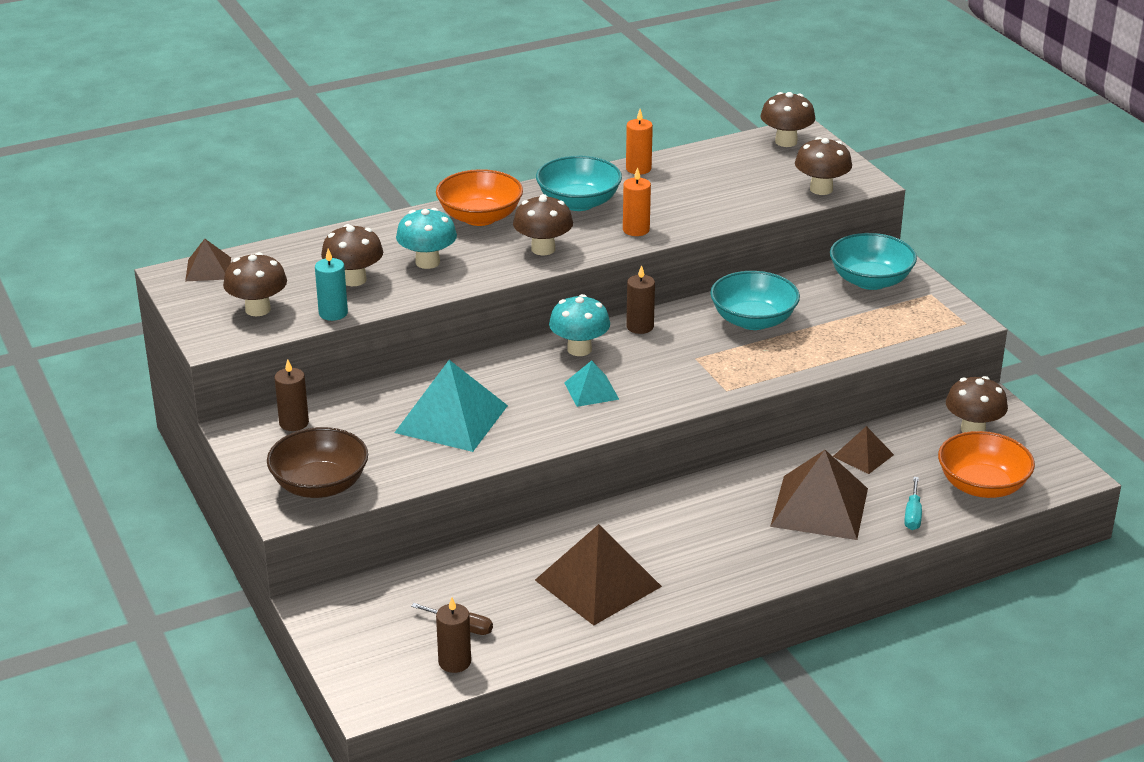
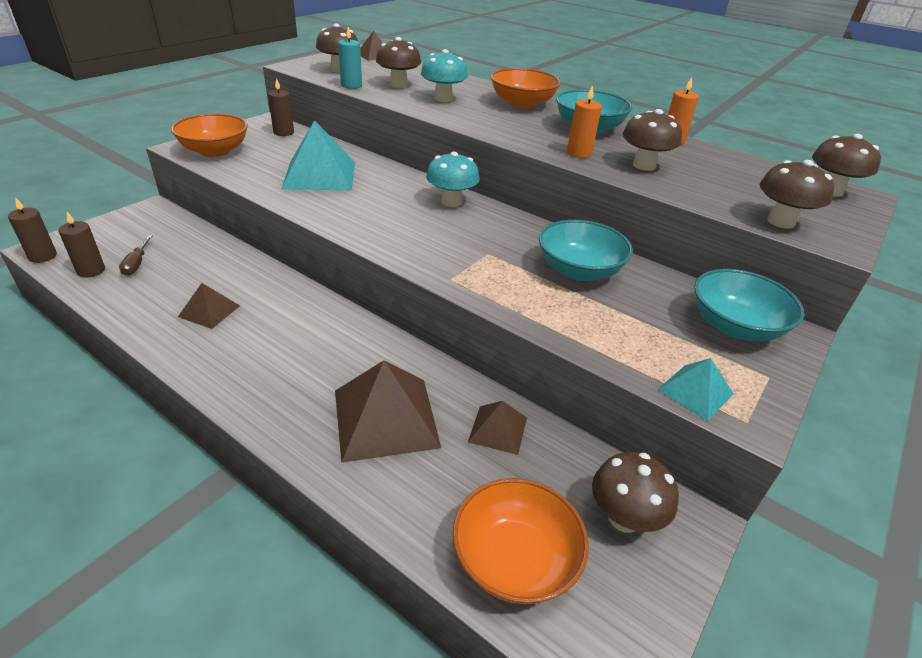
camera: 60 degrees right, 5 degrees up
(320, 485) = (215, 151): brown bowl -> orange bowl
(543, 249) = (505, 127): brown mushroom -> brown mushroom (644, 165)
(591, 390) = (397, 217): turquoise pyramid -> turquoise pyramid (695, 391)
(597, 583) = (209, 311): brown pyramid -> brown pyramid, size x0.53
(640, 327) = (509, 219): brown candle -> brown candle (43, 256)
(913, 514) = (414, 501): turquoise screwdriver -> none

